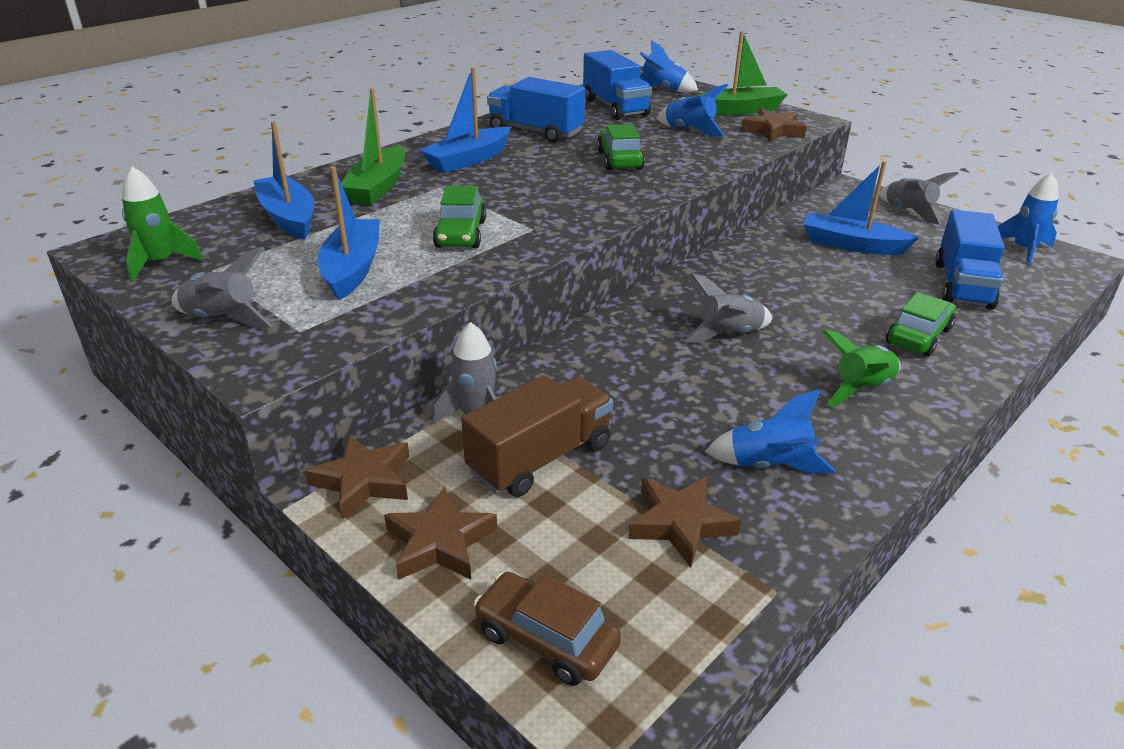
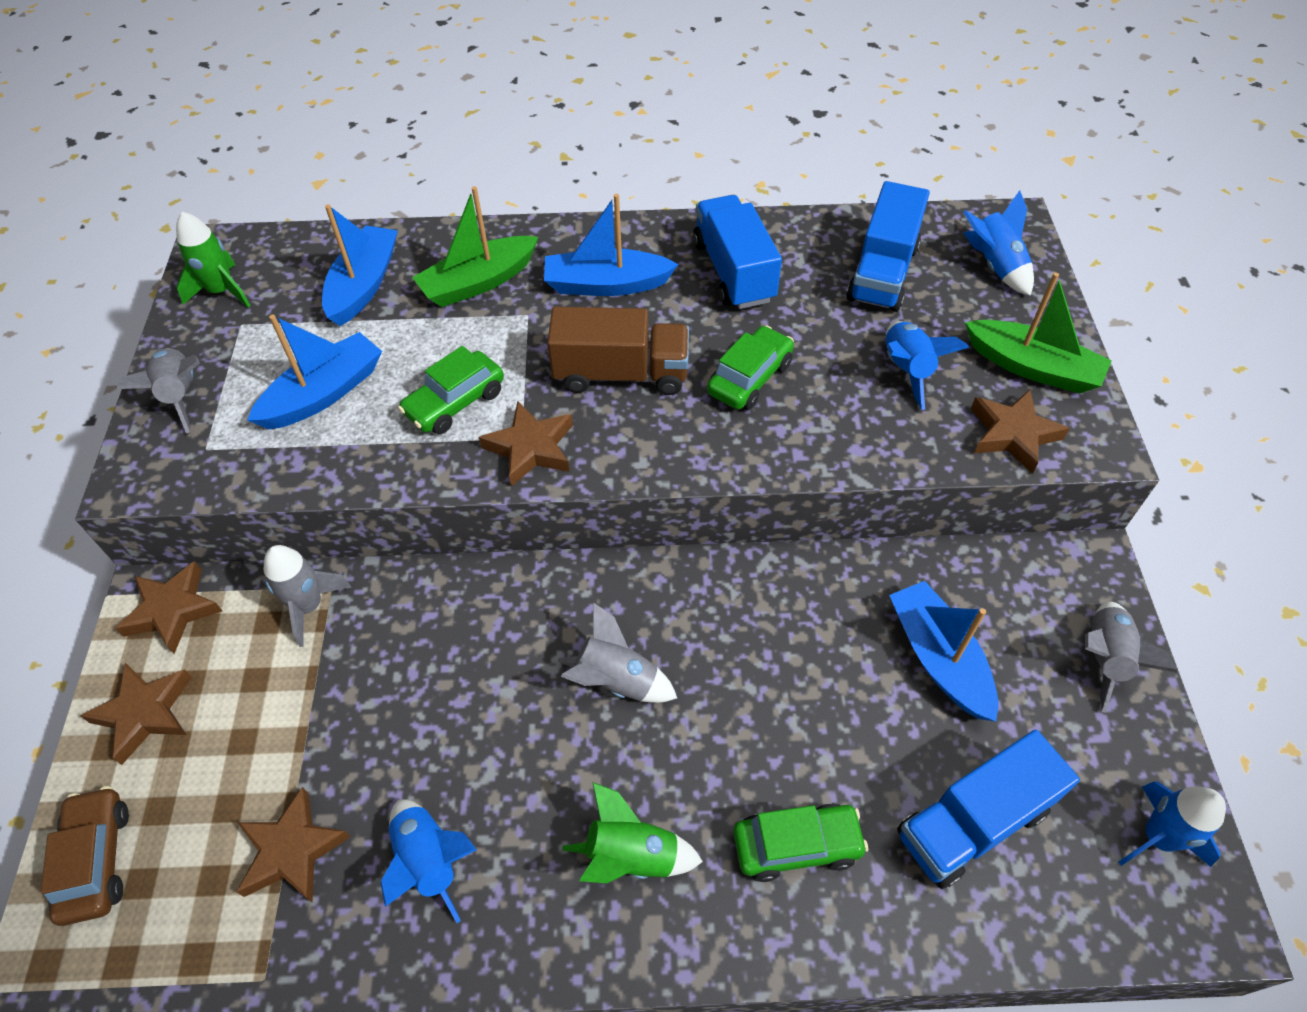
camera: 45 degrees right, 20 degrees up
(540, 458) = (292, 692): brown truck -> brown truck (621, 374)
(547, 229) = (530, 448): none -> brown star

